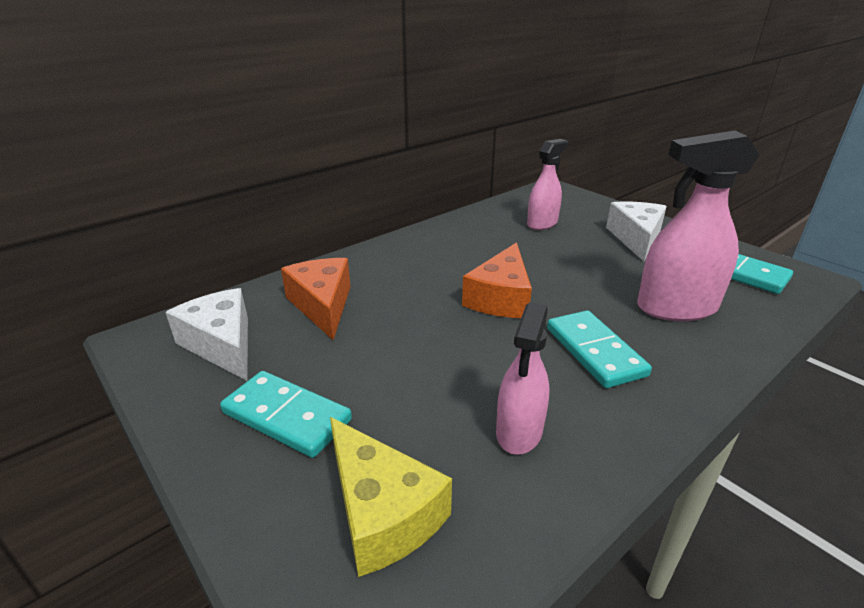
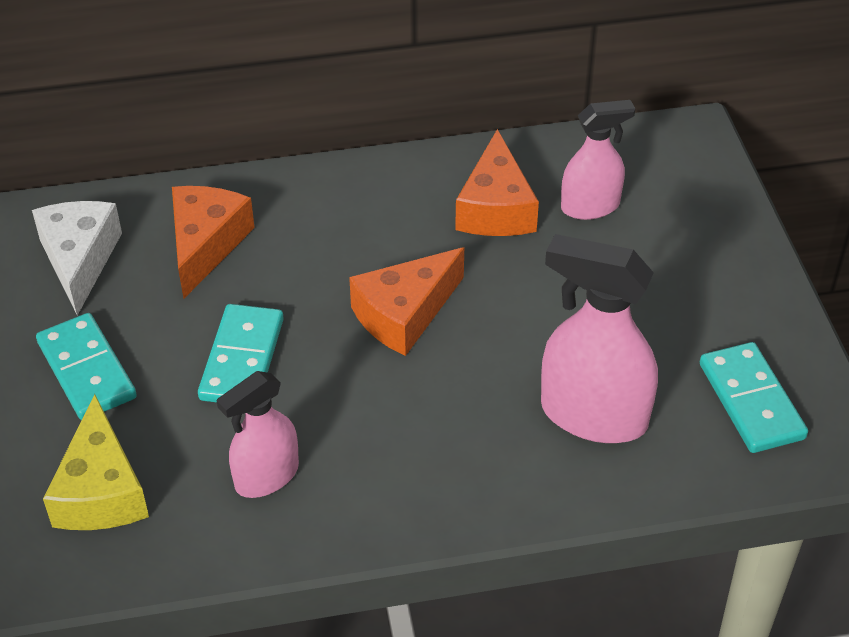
camera: 30 degrees right, 15 degrees up
(493, 237) = (496, 208): none -> orange cheese
(594, 351) = (429, 428): turquoise domino -> turquoise domino (242, 359)
(636, 238) = (689, 286): white cheese -> none

